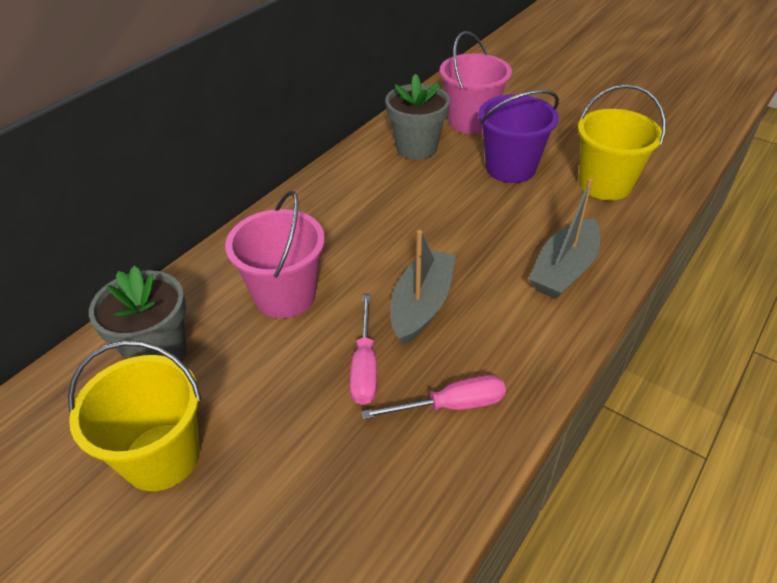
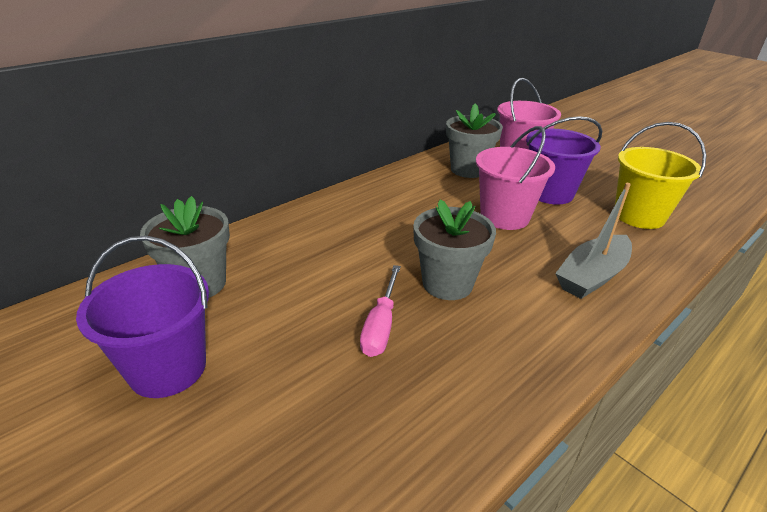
camera: 10 degrees right, 10 degrees down
(162, 456) = (168, 368): yellow bucket -> purple bucket
(285, 296) = (325, 258): pink bucket -> pink bucket (504, 217)
(421, 305) = (447, 283): grey boat -> grey flower pot
(451, 405) = (458, 374): pink screwdriver -> none

